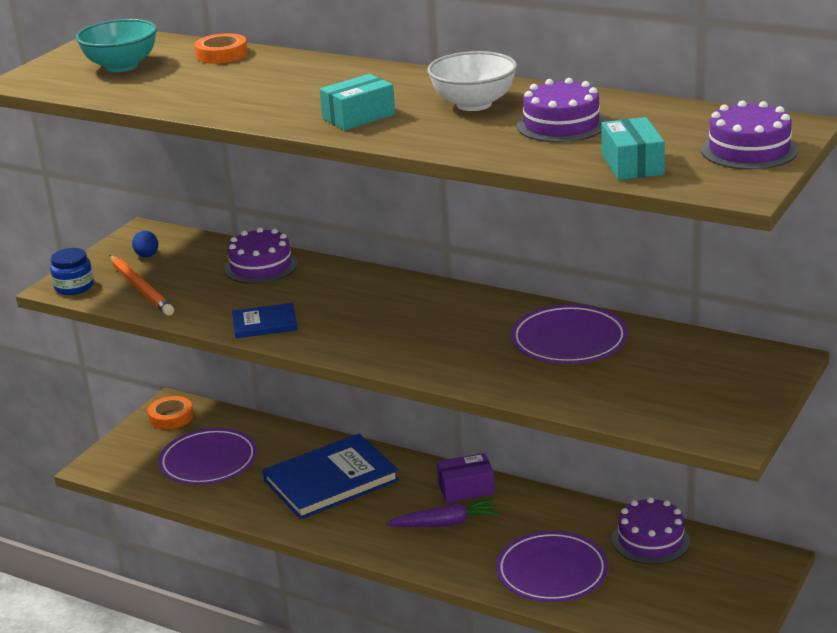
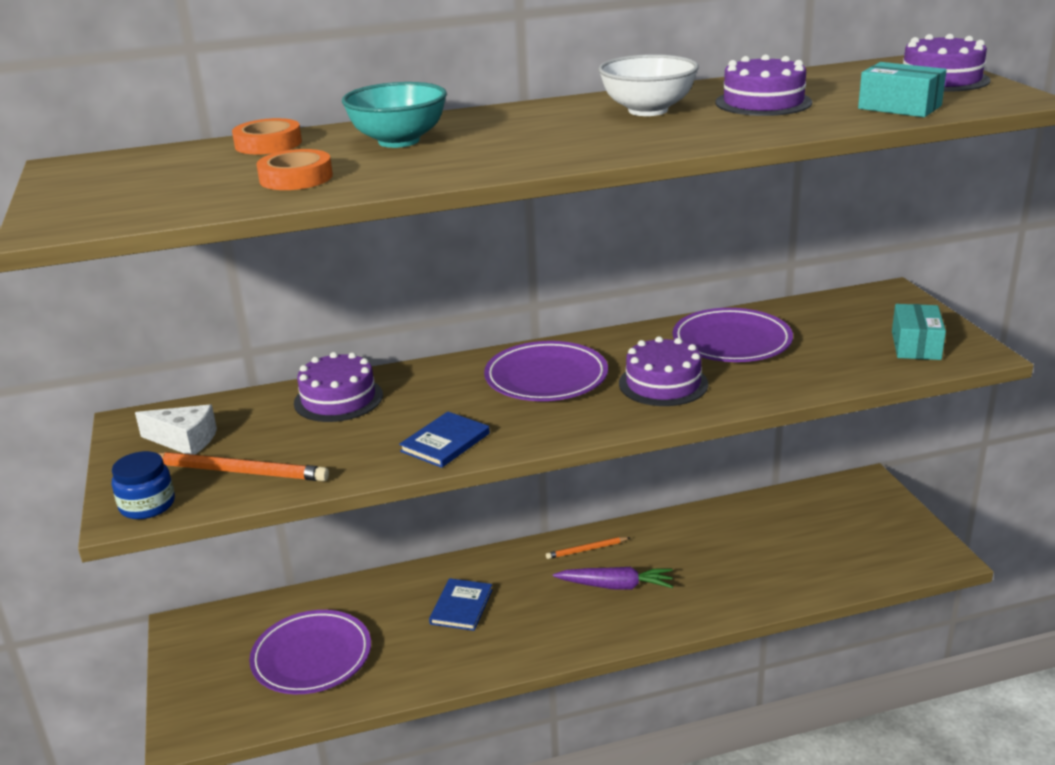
camera: 45 degrees left, 0 degrees up
(121, 66) = (166, 181): turquoise bowl -> turquoise bowl (399, 141)
(147, 256) = (184, 440): blue egg -> white cheese
(171, 417) = (203, 638): orange tape -> orange tape (296, 178)
(331, 480) = (461, 607): blue book -> blue book, size x0.50
(358, 117) = (573, 144): turquoise box -> turquoise box (915, 345)
(445, 523) = (615, 586): purple carrot -> purple carrot turned 60 degrees clockwise
(466, 489) = (586, 550): purple box -> orange pencil
(552, 572) = (753, 575): purple plate -> purple plate (546, 378)
(650, 540) = (777, 512): purple cake -> purple cake (663, 384)

